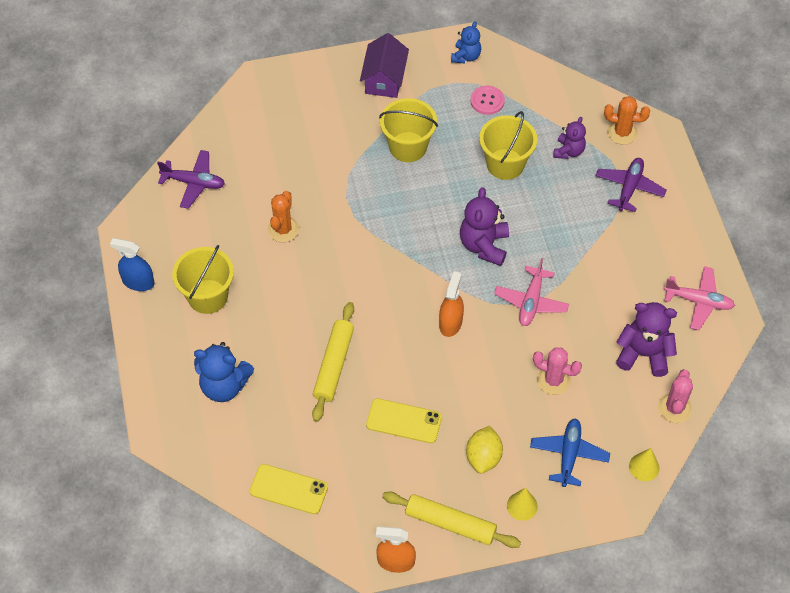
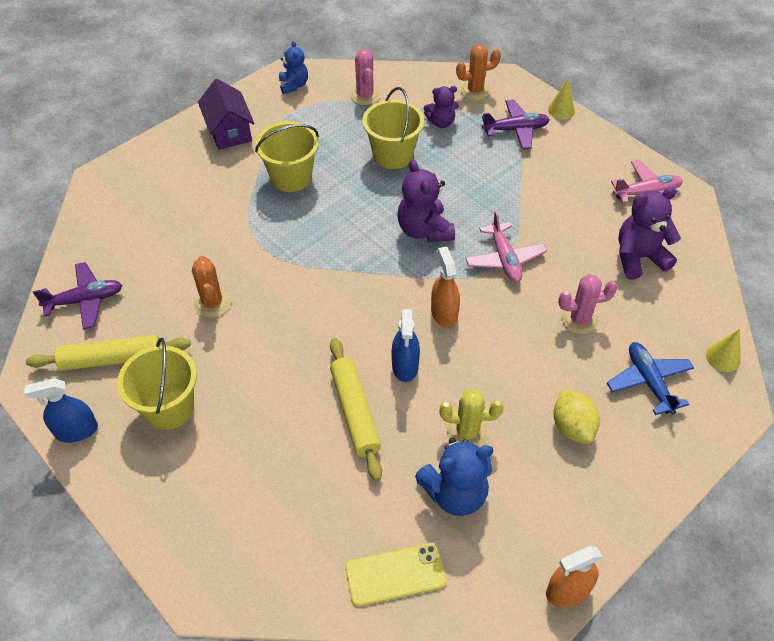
camera: 30 degrees left, 5 degrees down
(224, 386) = (247, 495): blue teddy bear -> blue teddy bear (455, 493)
(393, 349) = (405, 366): none -> blue spray bottle
(404, 421) = (467, 432): yellow phone -> yellow cactus
(450, 524) = (592, 515): yellow rolling pin -> yellow rolling pin (112, 359)
(487, 101) = (339, 112): pink button -> none
(522, 506) = (646, 456): yellow cone -> yellow cone (561, 110)
(568, 151) = (441, 122): purple teddy bear -> purple teddy bear turned 90 degrees clockwise
(629, 188) = (515, 130): purple plane -> purple plane turned 90 degrees clockwise
(674, 408) = (703, 291): pink cactus -> pink cactus (365, 95)

